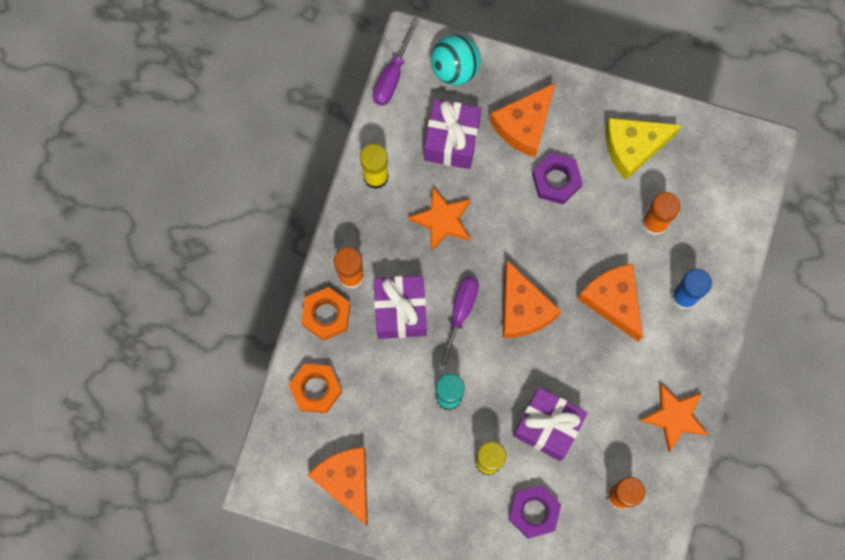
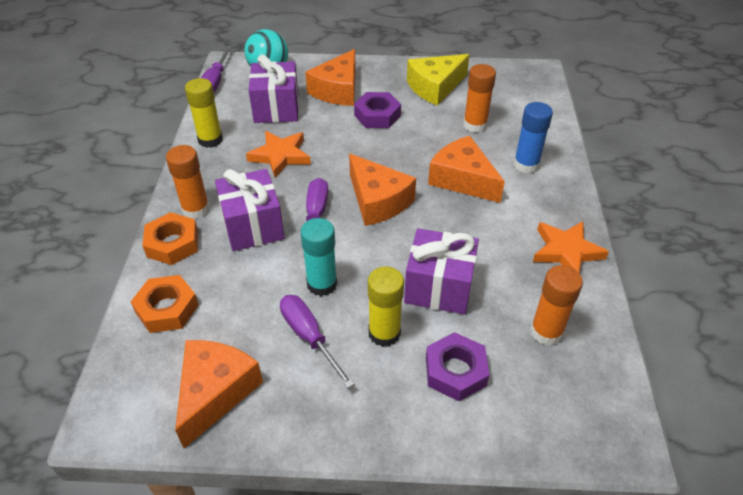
camera: 15 degrees left, 30 degrees down
(346, 481) = (215, 392): orange cheese -> orange cheese turned 60 degrees clockwise
(427, 449) = (309, 337): none -> purple screwdriver

